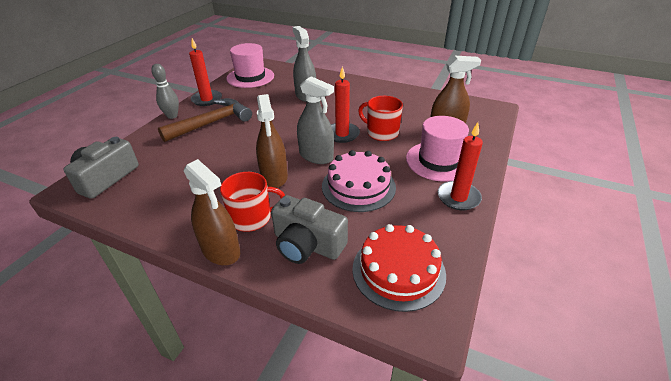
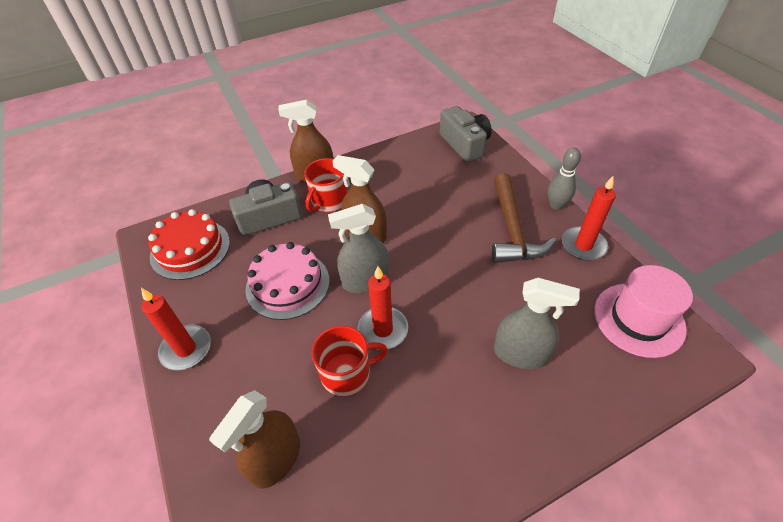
camera: 130 degrees right, 10 degrees up
(438, 161) = (241, 385): pink hat -> none

